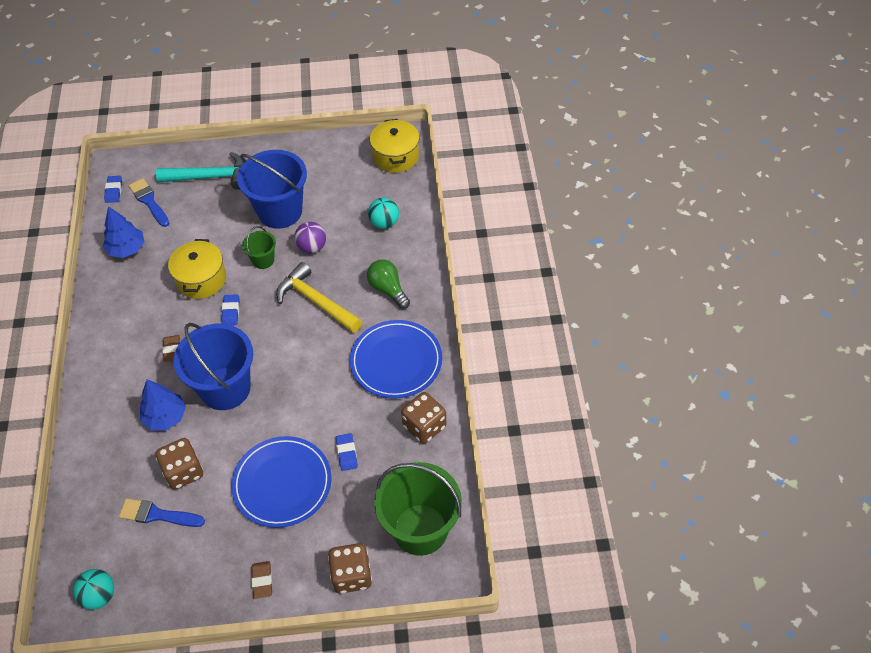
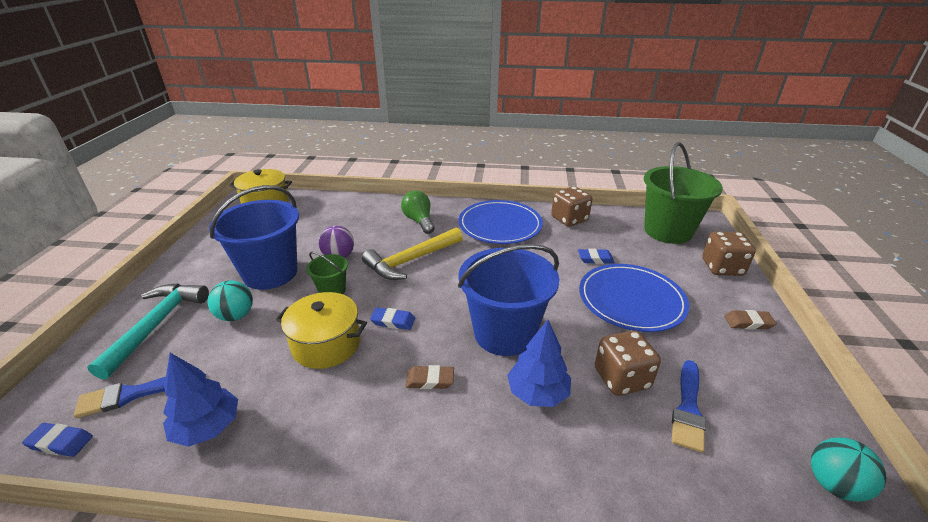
camera: 80 degrees left, 20 degrees down
(384, 223) = (340, 215): turquoise ball -> turquoise ball (236, 316)
(388, 289) = (419, 221): green light bulb -> green light bulb turned 90 degrees clockwise

